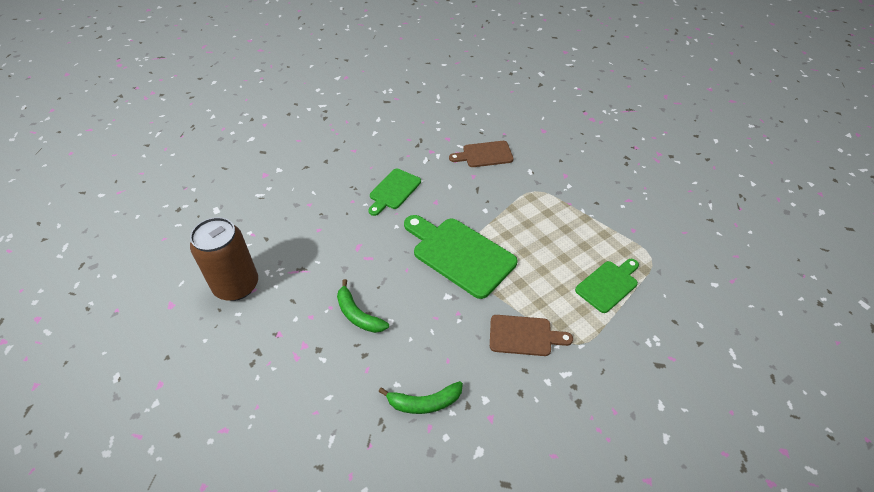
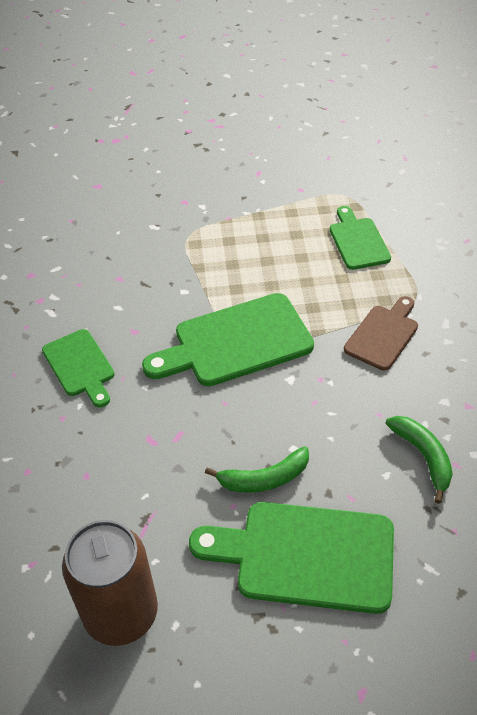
camera: 60 degrees left, 0 degrees up
(310, 361) = (306, 555): none -> green cutting board
(424, 402) = (423, 457): green banana -> green banana turned 45 degrees counterclockwise
(484, 155) = (92, 253): brown cutting board -> none

